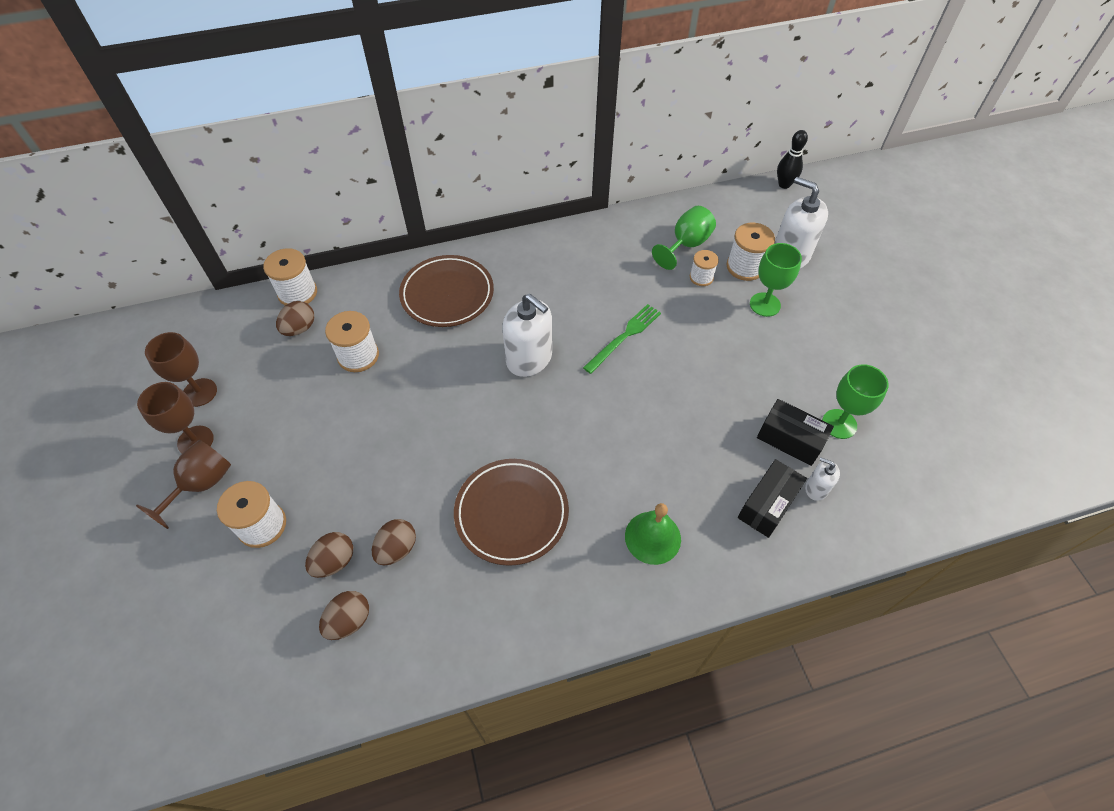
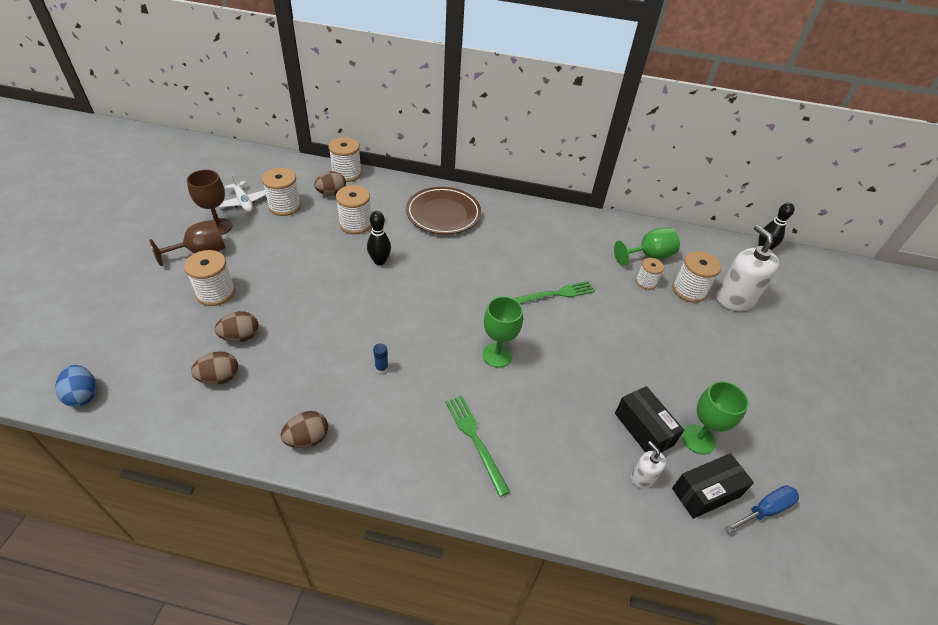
camera: 25 degrees right, 10 degrees down
(200, 392) = (243, 202): brown goblet -> white plane
(209, 730) = (83, 395): none -> blue egg
(256, 373) = (285, 206): none -> white spool
(397, 549) = (286, 350): brown egg -> brown egg (307, 439)
(419, 389) = (379, 261): none -> black bowling pin
(511, 513) = (381, 368): brown plate -> blue glue stick
(529, 359) = (471, 277): white soap dispenser -> none
(652, 537) = (475, 440): green bell -> green fork
(765, 304) = (688, 323): green goblet -> green goblet (497, 355)
(767, 505) = (589, 467): black box -> black box (705, 492)
(925, 461) = (765, 510): none -> blue screwdriver

